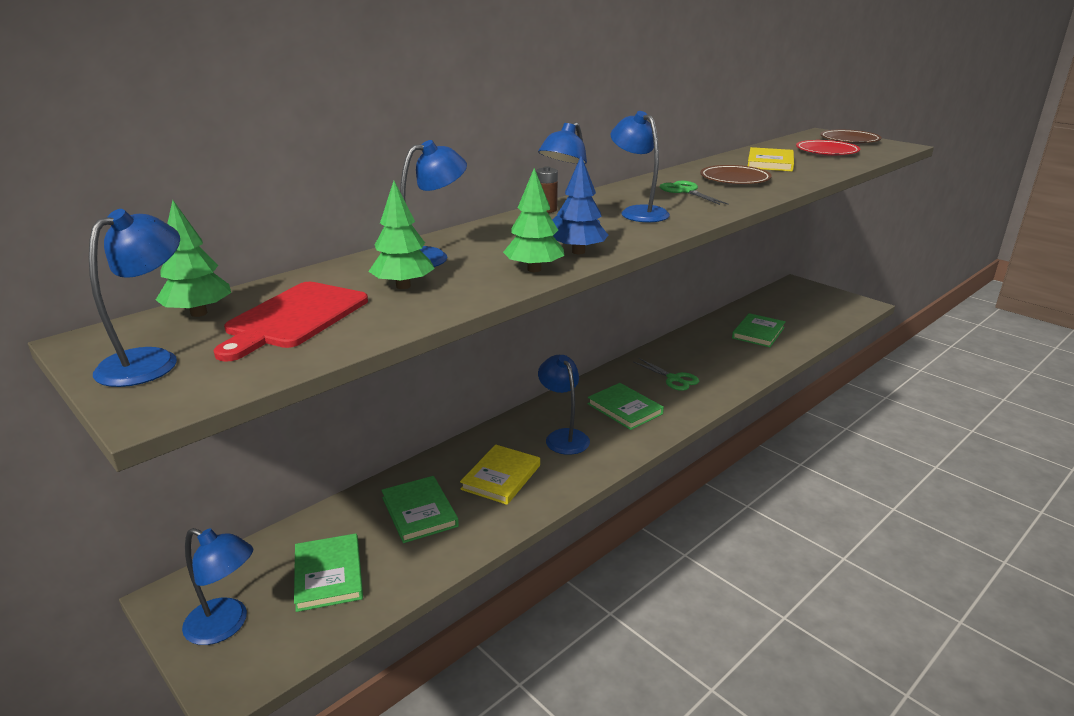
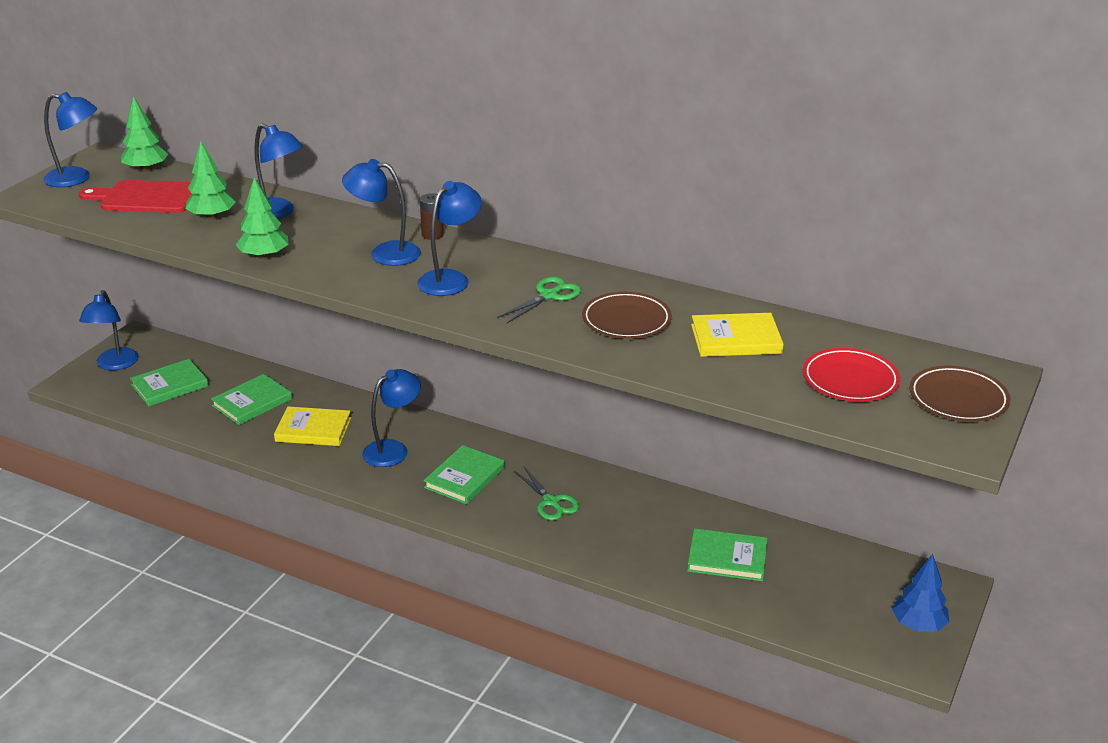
camera: 70 degrees right, 5 degrees up
(578, 252) = (315, 267): blue tree -> blue tree (918, 625)
(674, 379) = (551, 502): green scissors -> green scissors turned 60 degrees counterclockwise

